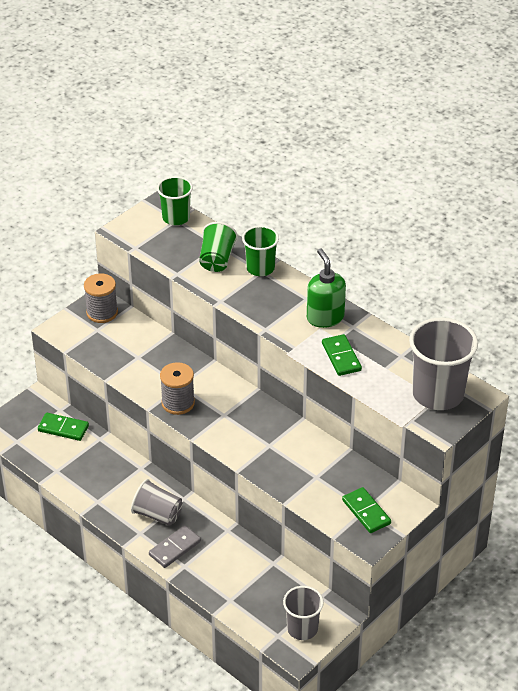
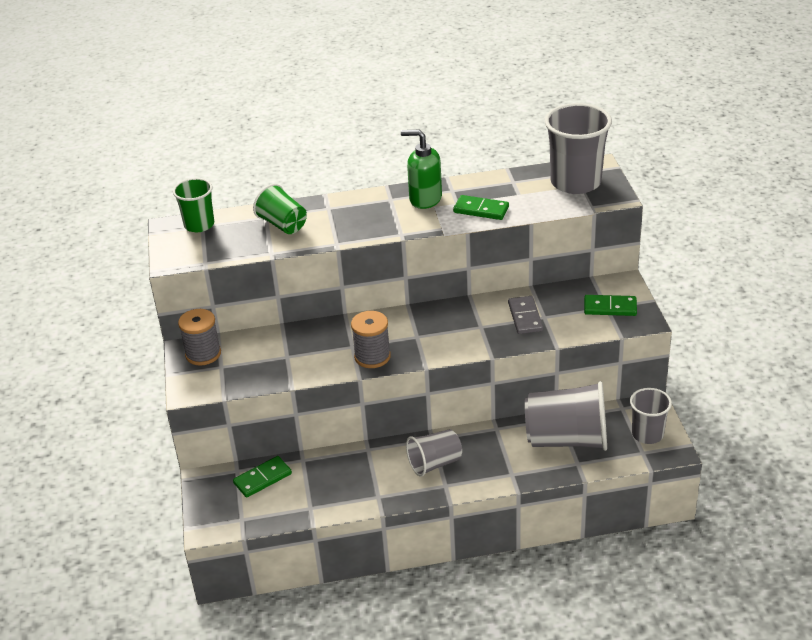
camera: 50 degrees left, 5 degrees down
(175, 548) = (485, 470): grey domino -> grey domino (525, 317)
(252, 580) = (567, 439): none -> grey cup
(260, 268) = (324, 207): green cup -> none

